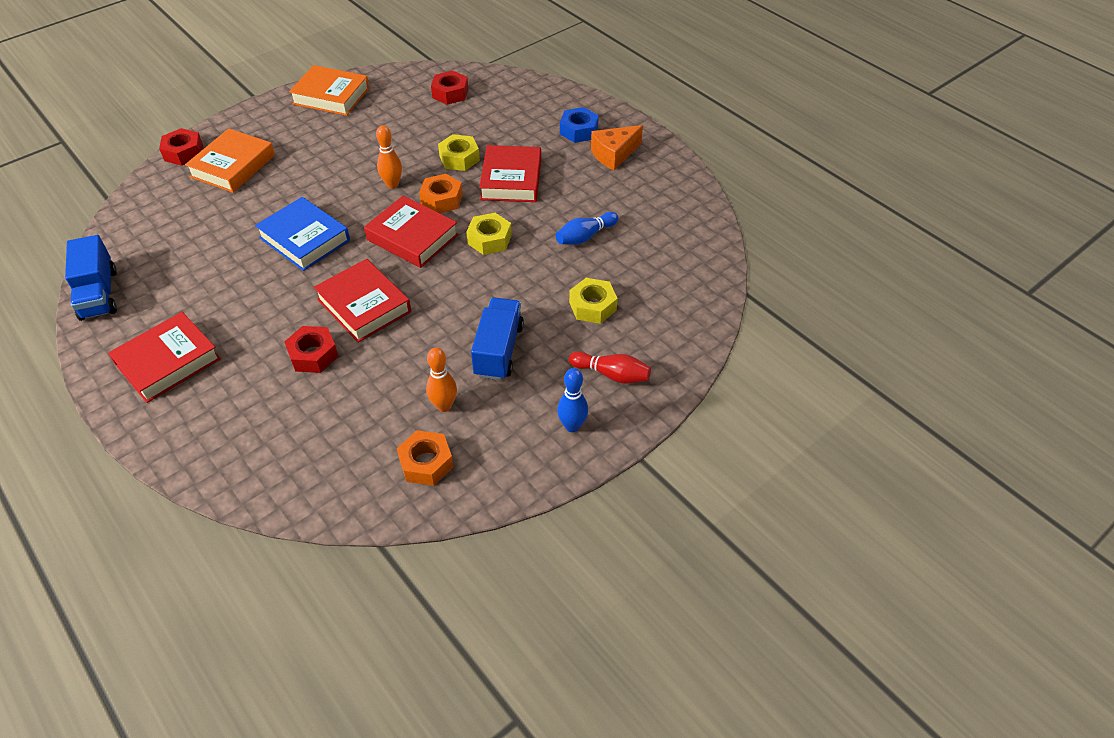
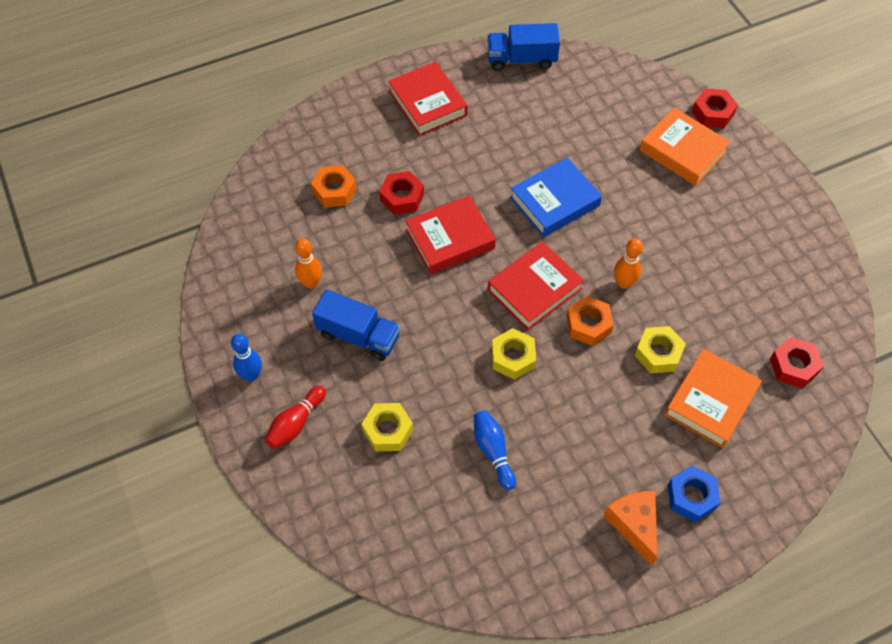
camera: 105 degrees right, 10 degrees up
(331, 96) = (801, 243): orange book -> orange book (710, 401)
(426, 463) = (258, 262): orange nut -> orange nut (334, 191)
(511, 179) = (608, 399): red book -> none

